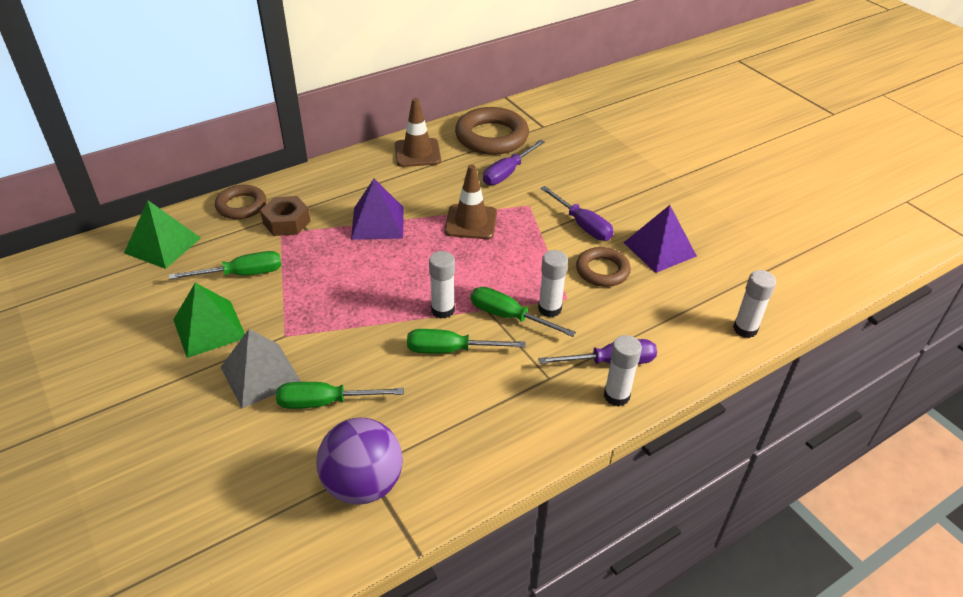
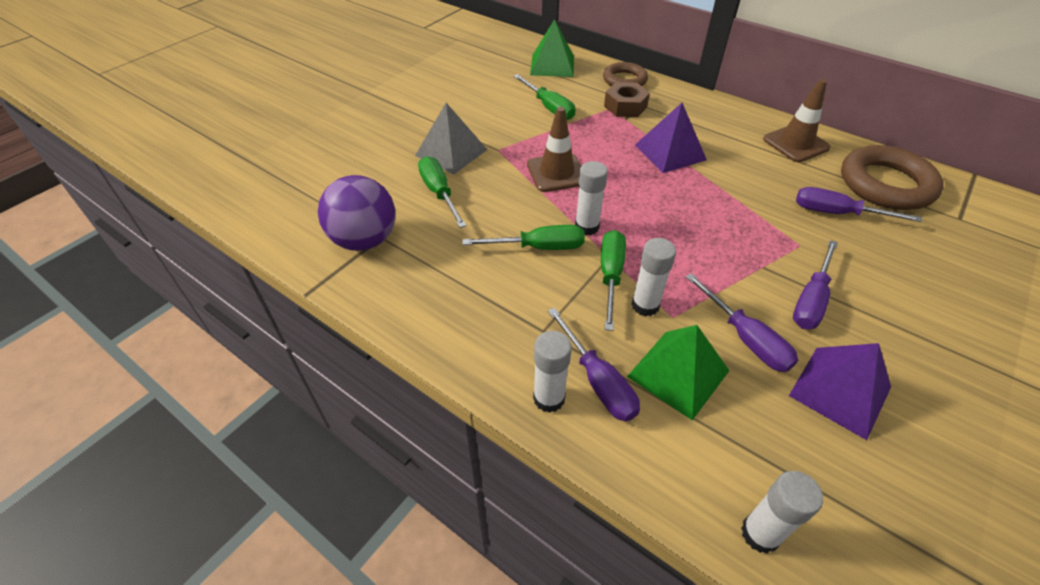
camera: 70 degrees right, 5 degrees up
(209, 328) = (483, 114): green pyramid -> green pyramid (678, 373)
(451, 350) = (538, 247): green screwdriver -> green screwdriver turned 105 degrees clockwise
(471, 222) = (727, 209): brown traffic cone -> brown traffic cone (556, 173)
(602, 270) = (745, 338): brown ring -> purple screwdriver

